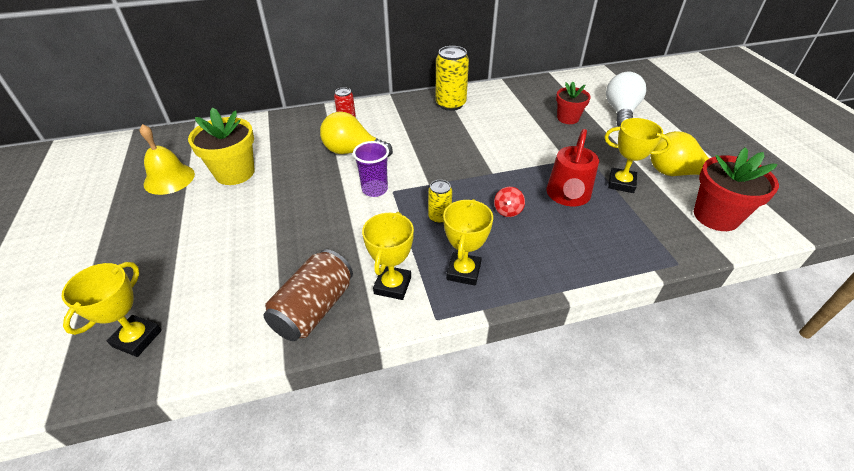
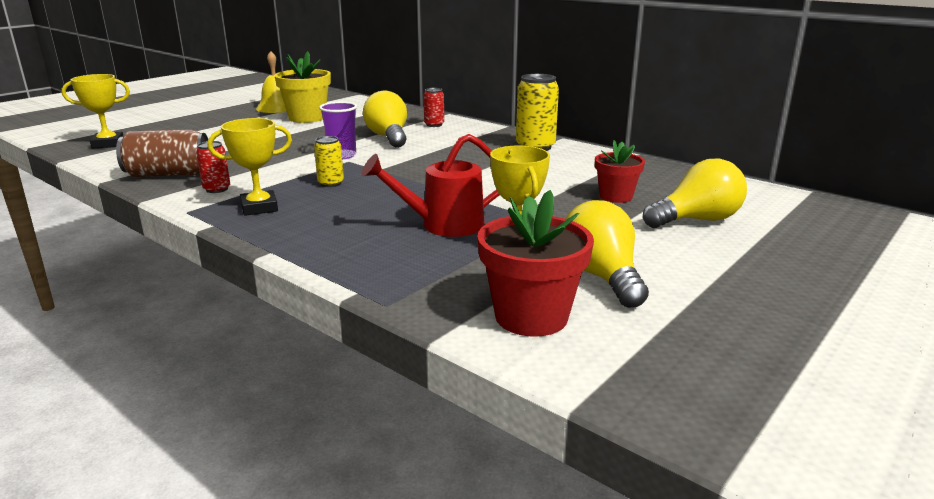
camera: 55 degrees right, 20 degrees down
(392, 285) = (217, 189): yellow trophy -> red can
(508, 211) = (377, 205): red spinning top -> none
(620, 112) = (696, 220): white light bulb -> yellow light bulb

